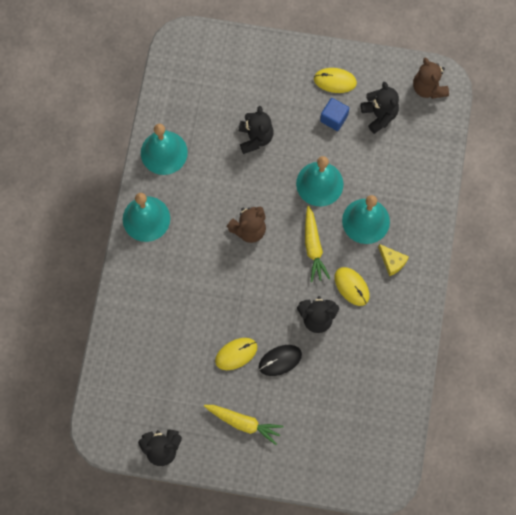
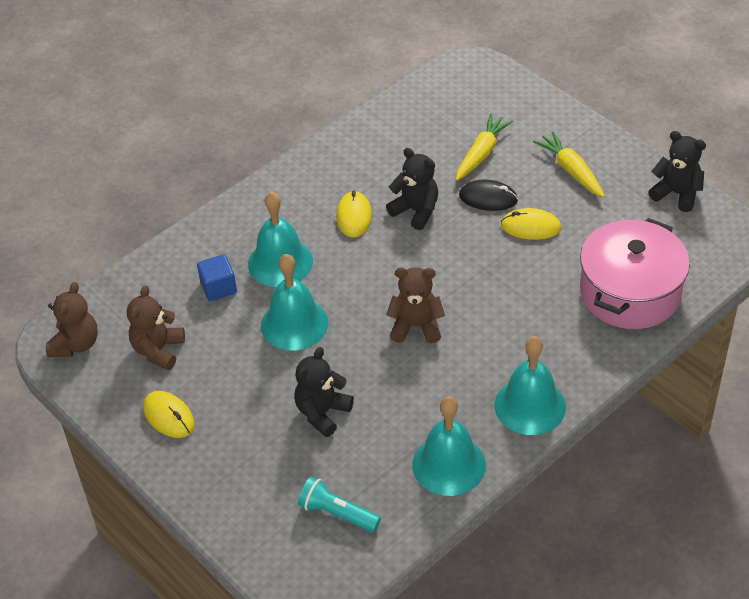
camera: 140 degrees left, 25 degrees down
(141, 341) = (630, 292): none -> pink pot
(200, 87) = (337, 513): none -> turquoise flashlight
(313, 247) = (360, 271): yellow carrot -> yellow carrot (481, 153)
(334, 118) = (211, 378): blue cube -> blue cube (218, 288)
(379, 115) = (158, 350): black teddy bear -> brown teddy bear
(392, 261) = (290, 214): yellow cheese -> none

